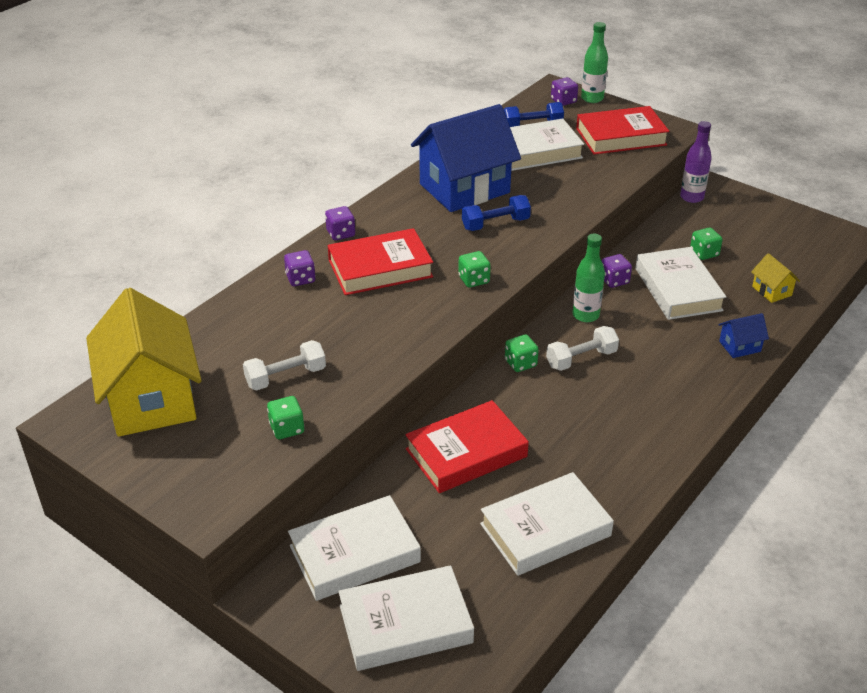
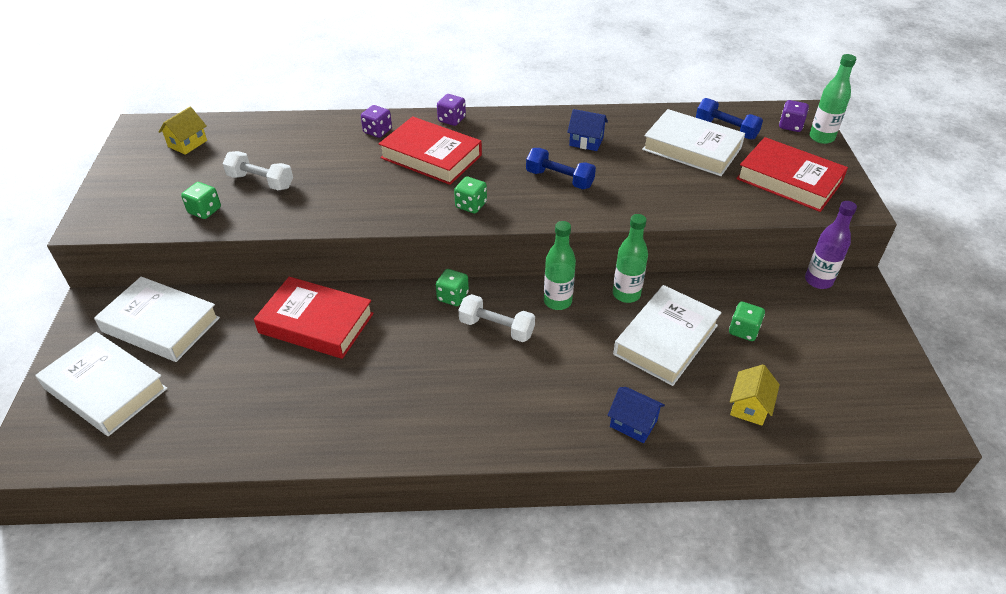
camera: 50 degrees right, 5 degrees up
(151, 399) = (187, 144): yellow house -> yellow house, size x0.41
(464, 188) = (586, 142): blue house -> blue house, size x0.41
(545, 530) = (264, 414): white book -> none
(614, 280) = (626, 294): purple dice -> green bottle

